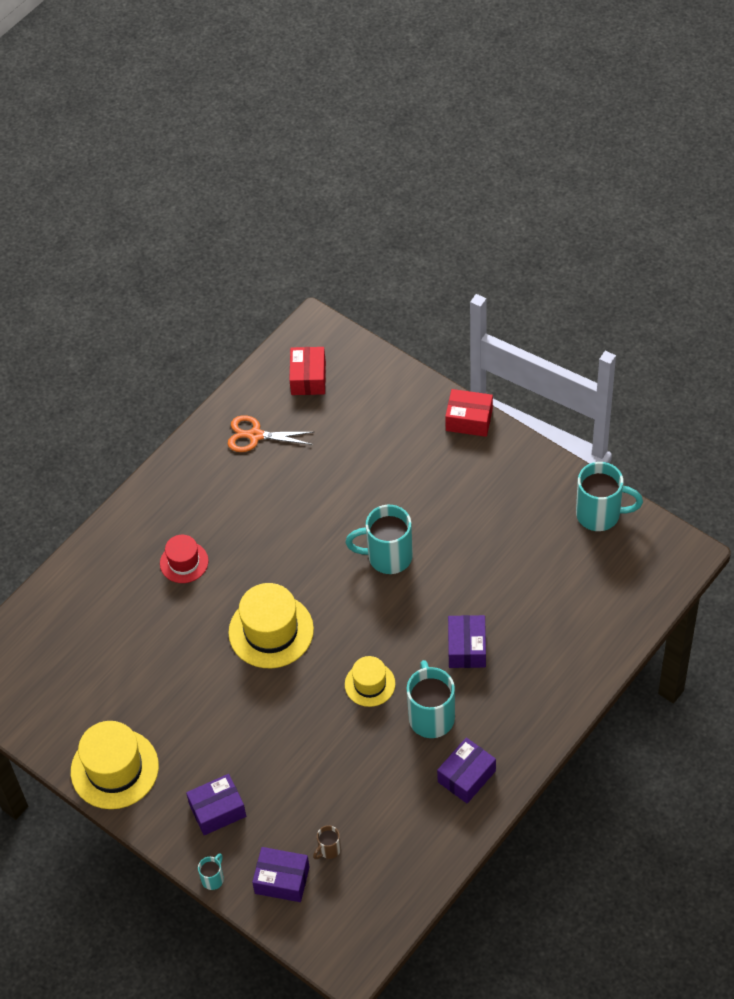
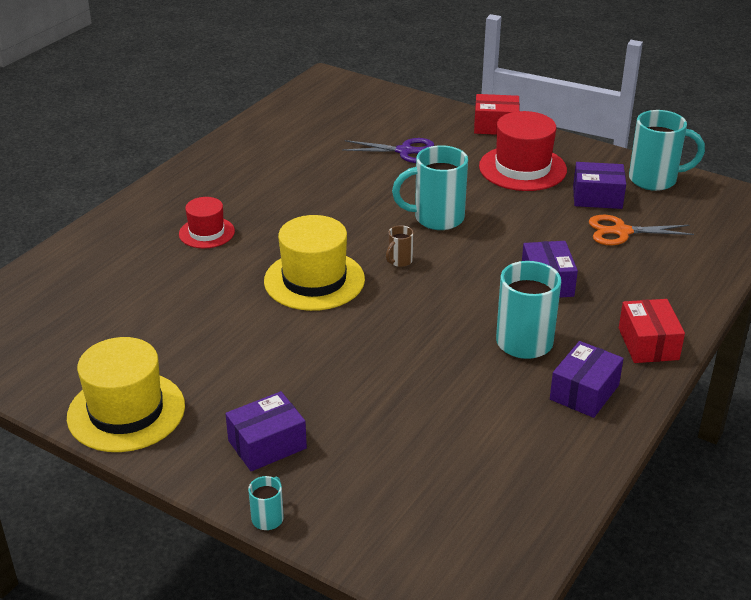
camera: 10 degrees left, 20 degrees down
(255, 435) = (277, 144): orange scissors -> orange scissors (621, 232)
(282, 880) = (366, 513): purple box -> purple box (597, 197)
(308, 378) = (326, 107): red box -> red box (648, 344)
(329, 849) = (424, 476): brown mug -> brown mug (399, 261)
(370, 684) = (441, 317): yellow hat -> none
(374, 455) = (404, 151): none -> purple scissors
(480, 489) = (522, 168): none -> red hat

